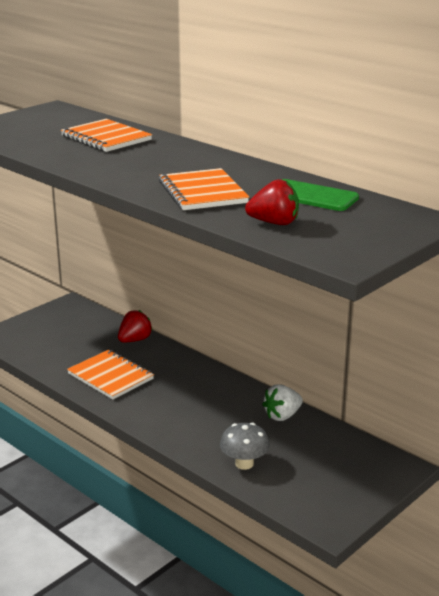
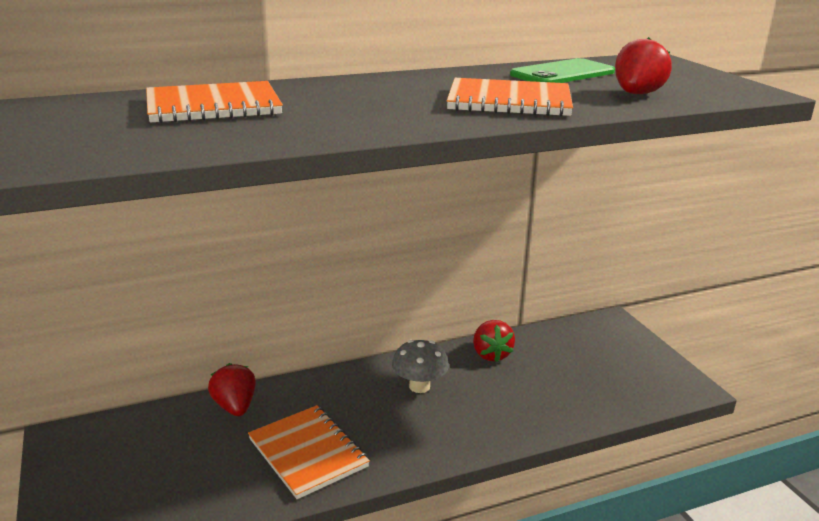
camera: 65 degrees left, 0 degrees up
(110, 376) = (308, 453): orange notebook -> orange notebook turned 75 degrees clockwise
(244, 463) = (567, 405): grey mushroom -> grey mushroom (419, 386)
(282, 416) = (491, 354): white strawberry -> red strawberry

